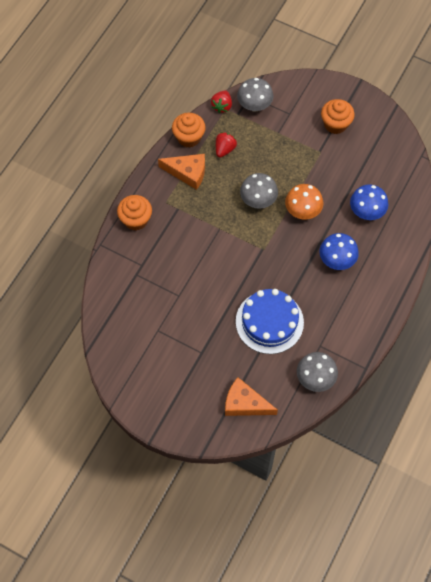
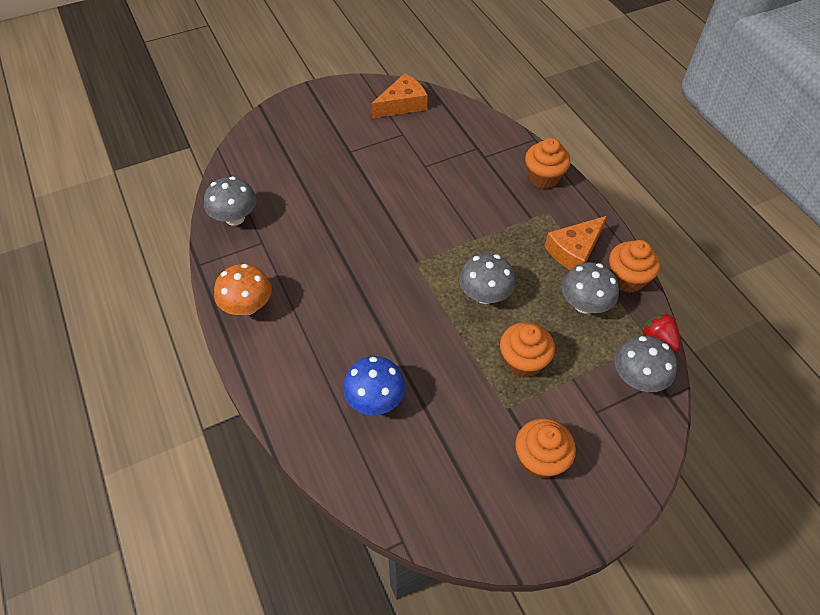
camera: 125 degrees right, 10 degrees down
(224, 149) = (584, 304): red strawberry -> grey mushroom
(245, 403) = (270, 154): orange cheese -> orange cheese (402, 104)
(269, 322) = (328, 217): blue cake -> none
(287, 159) = (523, 361): none -> orange cupcake
(302, 211) = (433, 330): orange mushroom -> orange mushroom (247, 306)
(337, 260) = (340, 322): blue mushroom -> none

